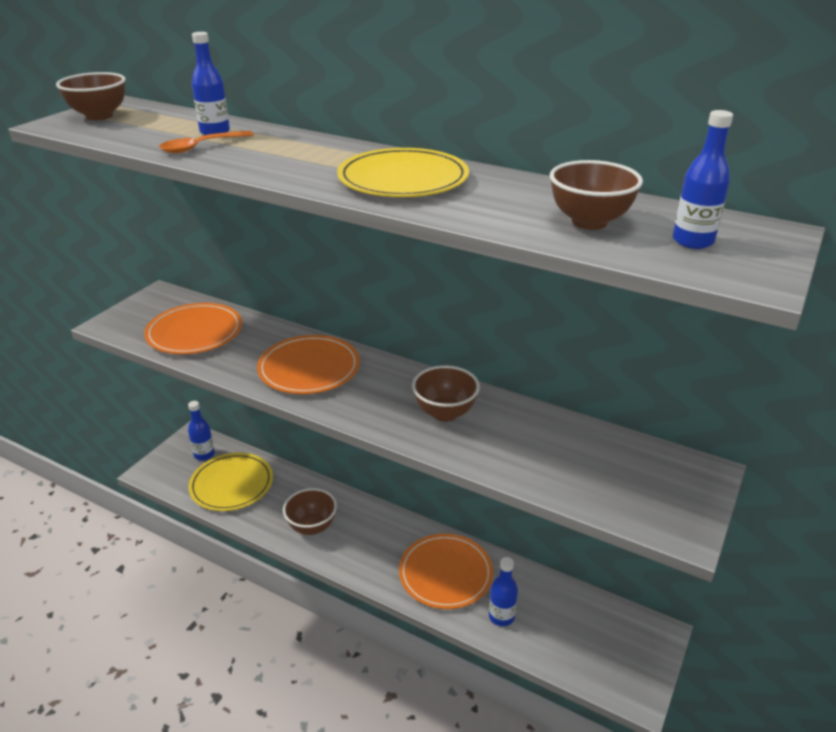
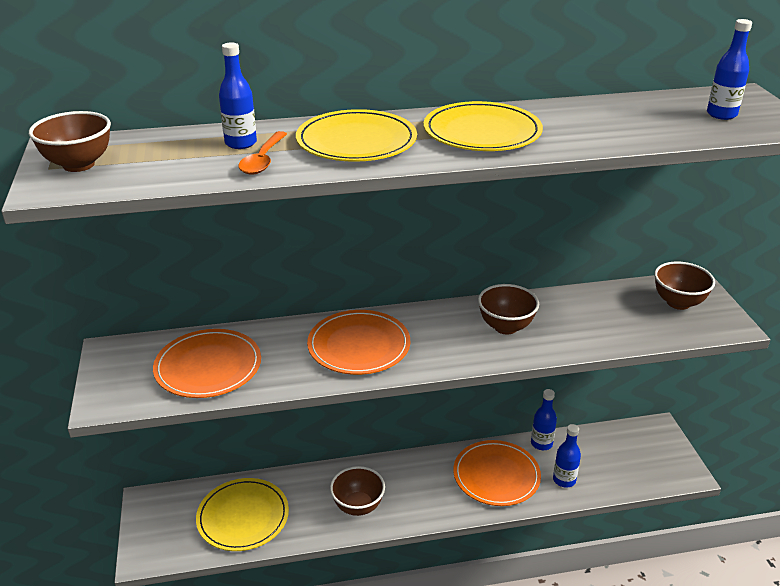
camera: 40 degrees left, 0 degrees up
(204, 454) = (181, 508): blue bottle -> blue bottle (541, 443)
(291, 155) = (356, 141): none -> yellow plate
(589, 222) = (651, 122): brown bowl -> brown bowl (678, 303)

